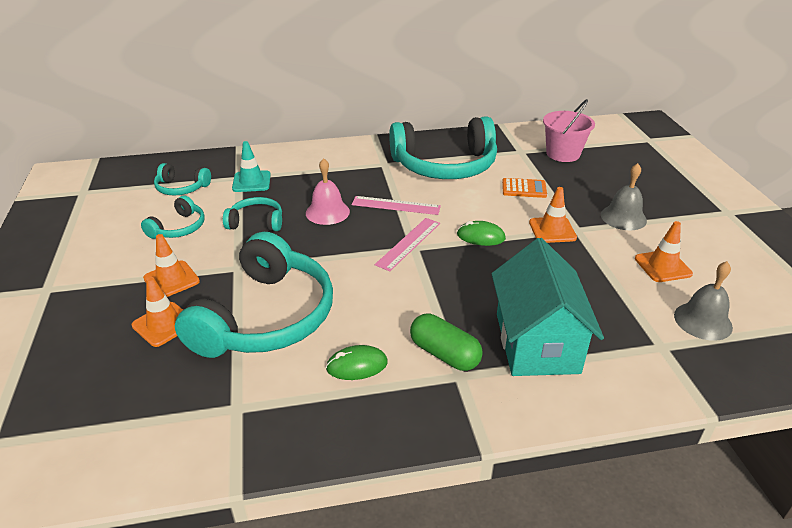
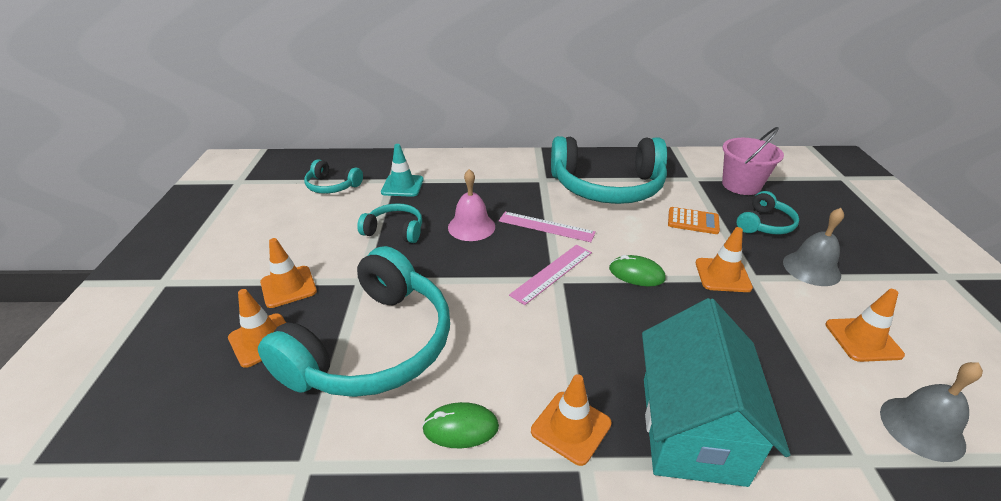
camera: 10 degrees right, 0 degrees up
(179, 228) = (315, 228): turquoise headphones -> turquoise headphones (764, 224)
(444, 354) = (571, 427): green capsule -> orange traffic cone

